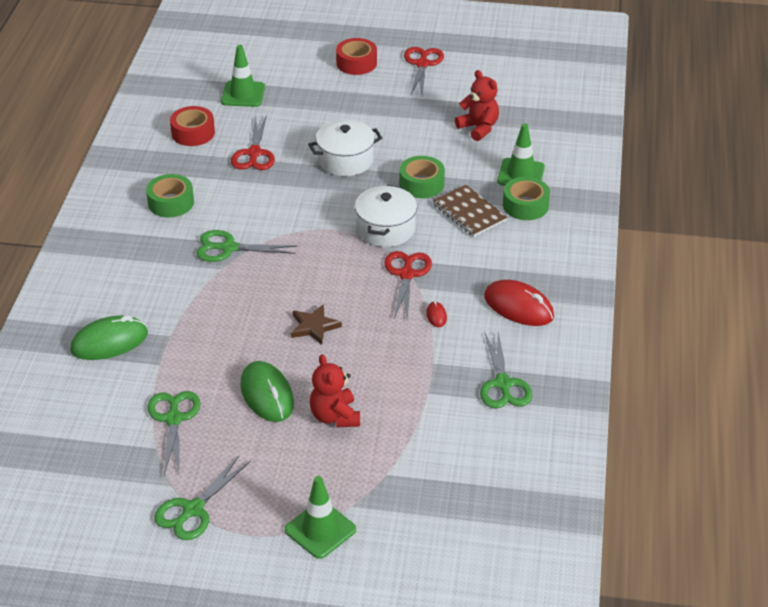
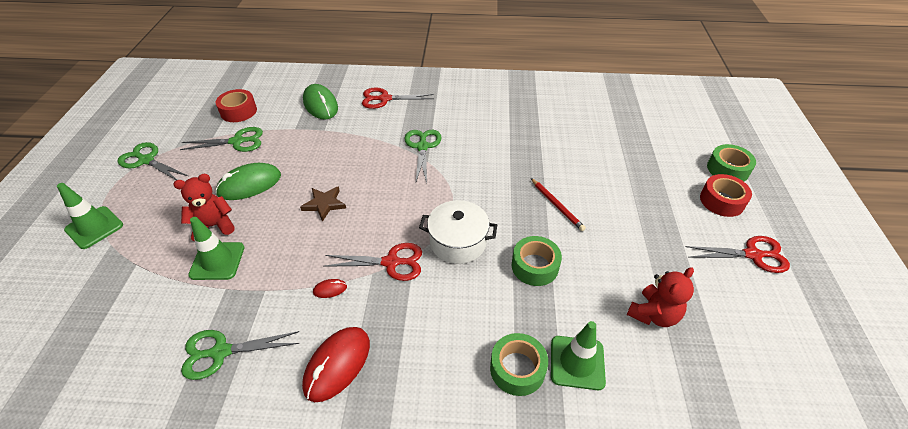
camera: 85 degrees right, 5 degrees up
(171, 203) = (474, 112): green tape -> green tape (727, 169)
(193, 133) = (565, 113): red tape -> red tape (238, 111)
(243, 94) = (630, 133): green traffic cone -> green traffic cone (217, 261)
(254, 153) = (549, 148): red scissors -> red scissors (384, 99)
(345, 160) = (557, 205): white pot -> red pencil
(469, 212) = (494, 311): brown notebook -> none

